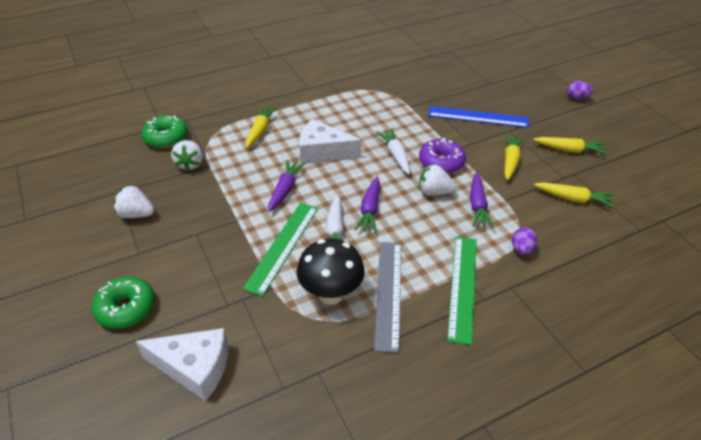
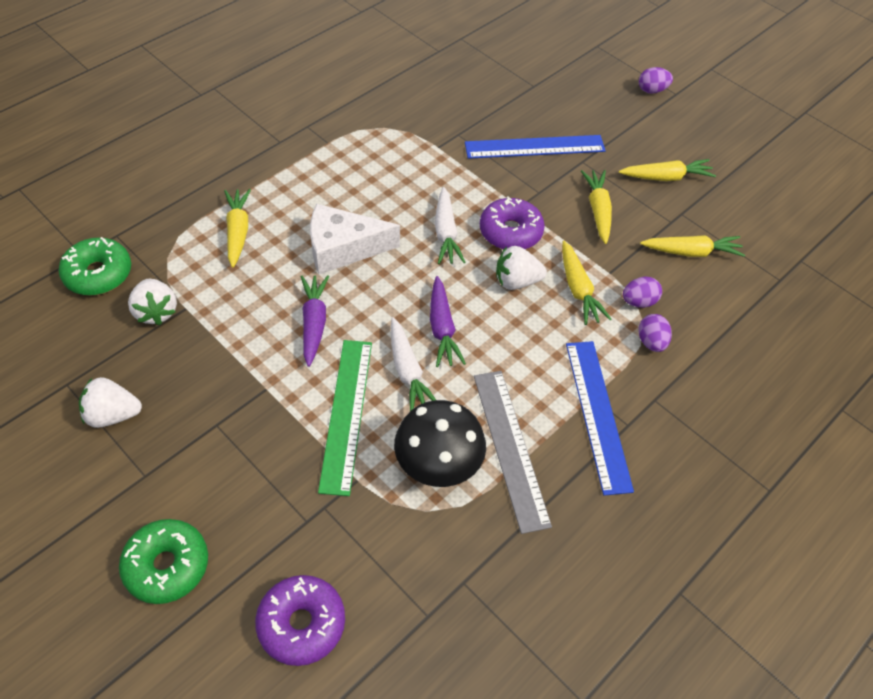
camera: 20 degrees left, 10 degrees up
(194, 367) = (301, 624): white cheese -> purple donut
(395, 155) = (446, 233): white carrot -> white carrot turned 150 degrees counterclockwise
(462, 286) = (597, 414): green ruler -> blue ruler
(477, 205) = (578, 289): purple carrot -> yellow carrot
(521, 222) = (638, 302): none -> purple egg

